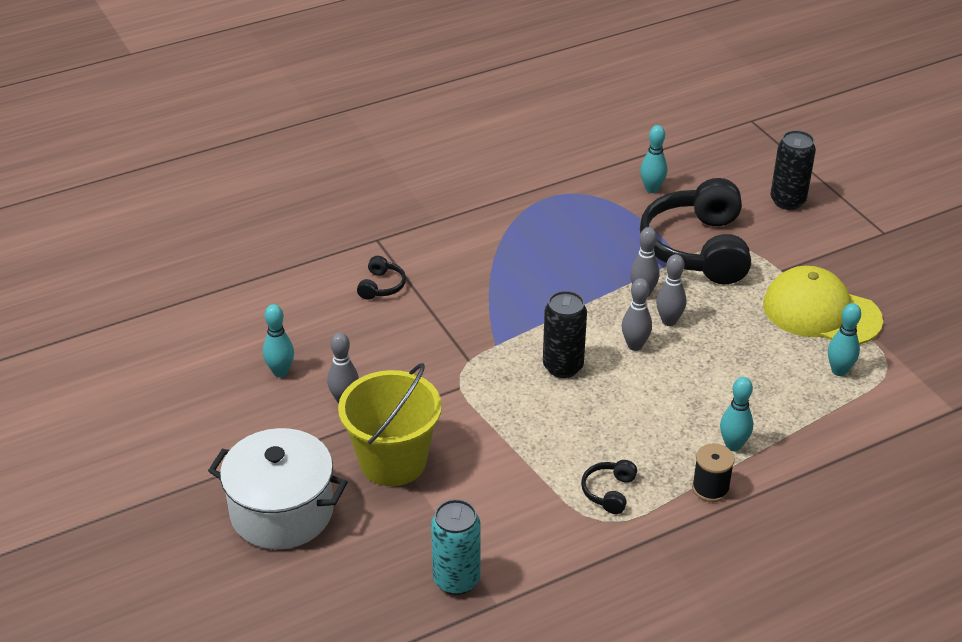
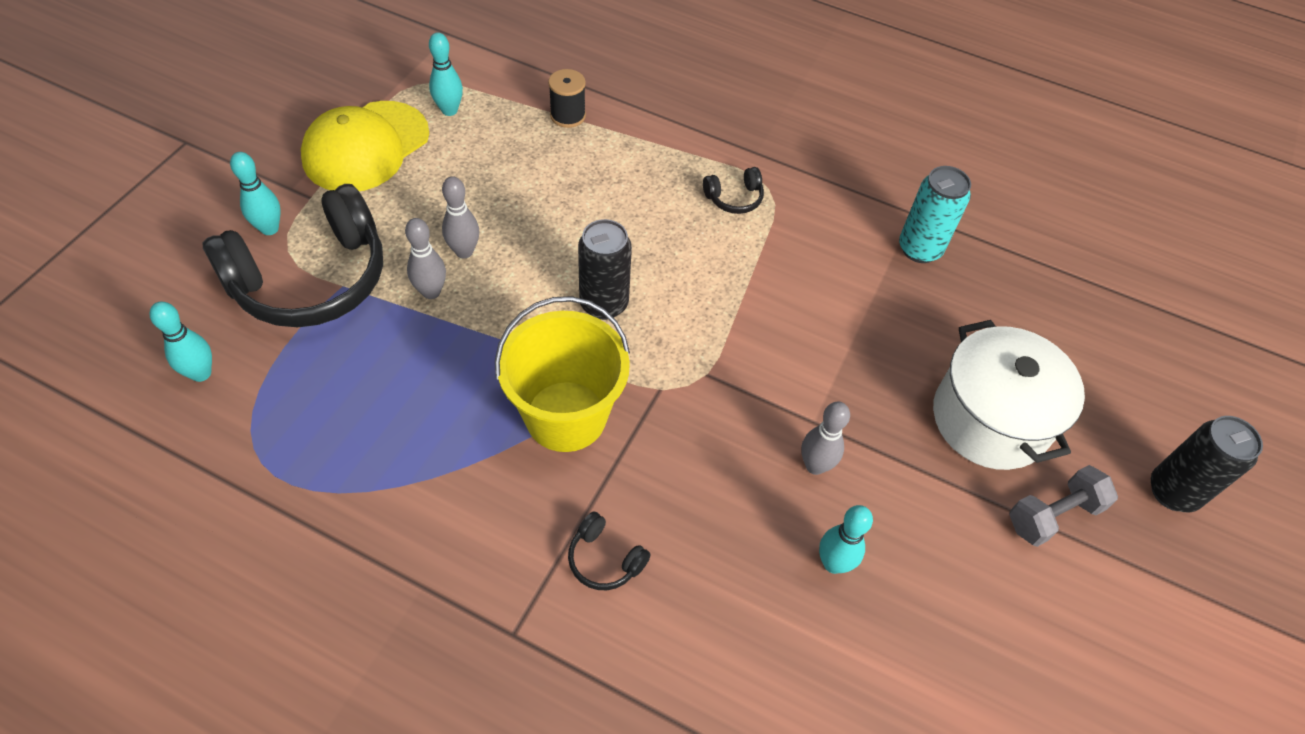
camera: 130 degrees left, 15 degrees up
(192, 493) = (1053, 515): none -> grey dumbbell
(381, 286) = (604, 559): black headphones -> black headphones turned 120 degrees counterclockwise
(393, 461) = (849, 369): yellow bucket -> yellow bucket (566, 416)
(635, 345) = (525, 262): grey bowling pin -> none
(710, 488) = (670, 139): black spool -> black spool (568, 115)
(733, 445) = (607, 143): turquoise bowling pin -> turquoise bowling pin (269, 228)
(787, 201) = (160, 236): black can -> black can (1172, 492)
(821, 312) = (366, 147): yellow cap -> yellow cap turned 45 degrees clockwise

